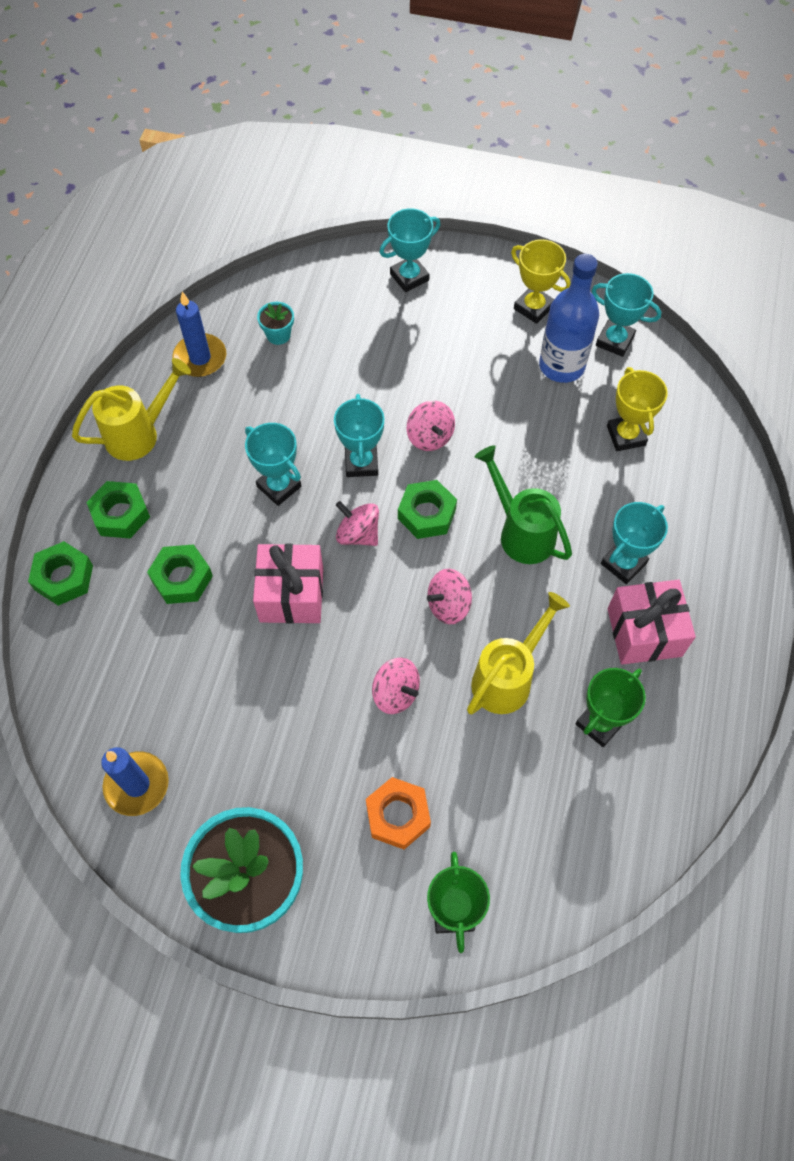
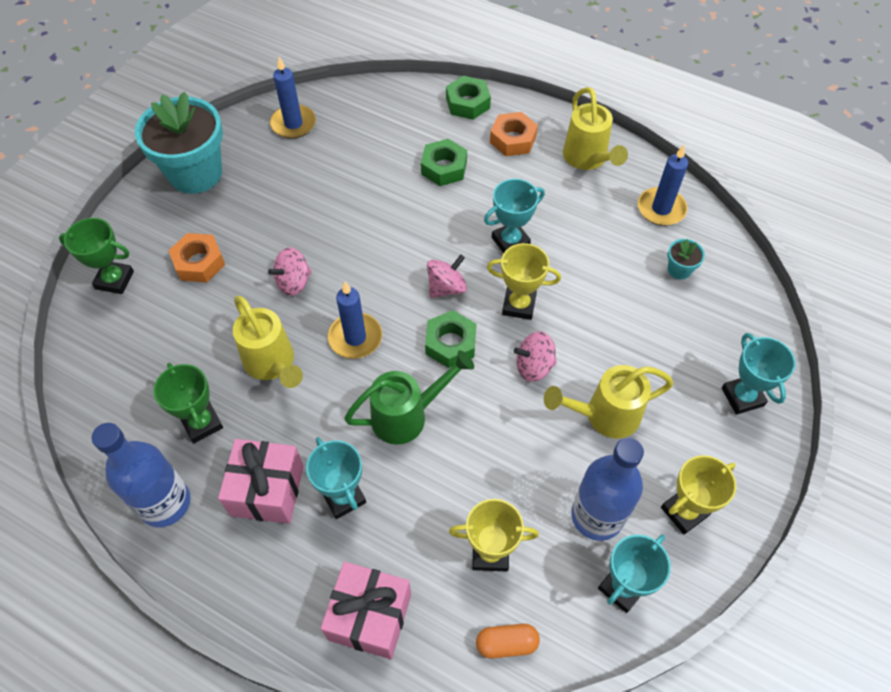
camera: 105 degrees right, 5 degrees down
(121, 514) = (513, 139): green nut -> orange nut
(291, 594) = (405, 232): pink gift -> pink gift (370, 616)
(361, 463) = (519, 305): turquoise trophy -> yellow trophy
(448, 605) = (355, 338): pink spinning top -> blue candle
(463, 373) = (605, 415): none -> yellow watering can
(693, 410) = (506, 643): none -> orange capsule
(695, 723) = (165, 503): none -> blue bottle

